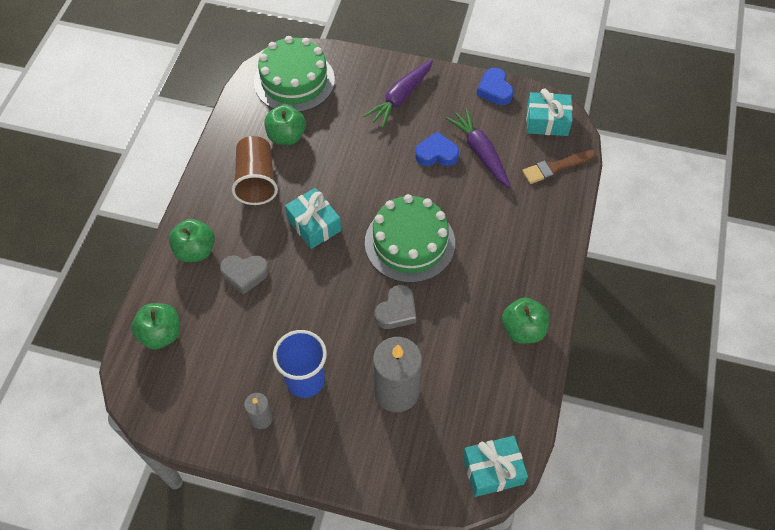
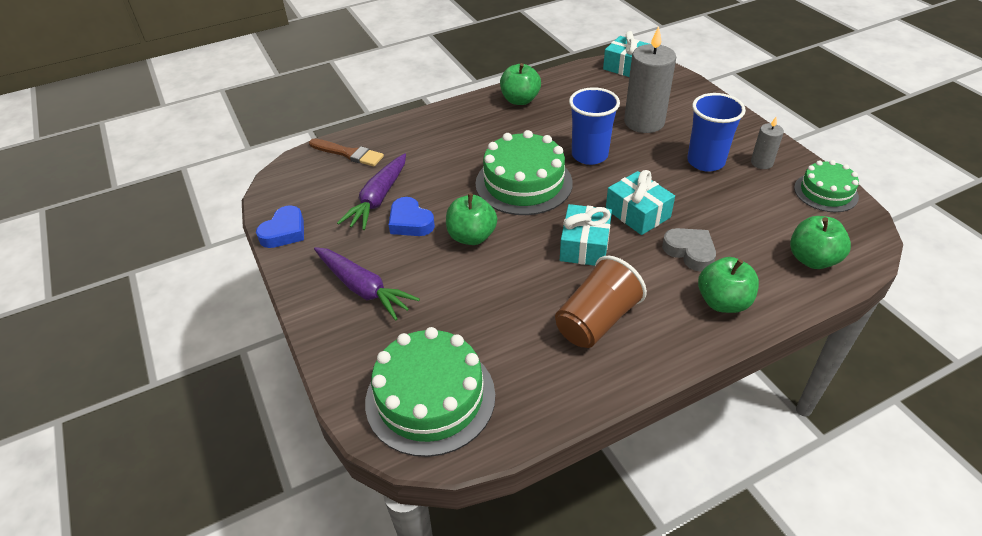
camera: 130 degrees left, 15 degrees down
(189, 421) = (825, 192): none -> green cake
(286, 136) = (516, 340): green apple -> green apple (471, 236)
(396, 311) = (589, 155): grey heart -> blue cup
(400, 98) = (363, 289): purple carrot -> purple carrot turned 45 degrees clockwise
(547, 121) = (296, 182): turquoise gift -> turquoise gift (637, 213)

